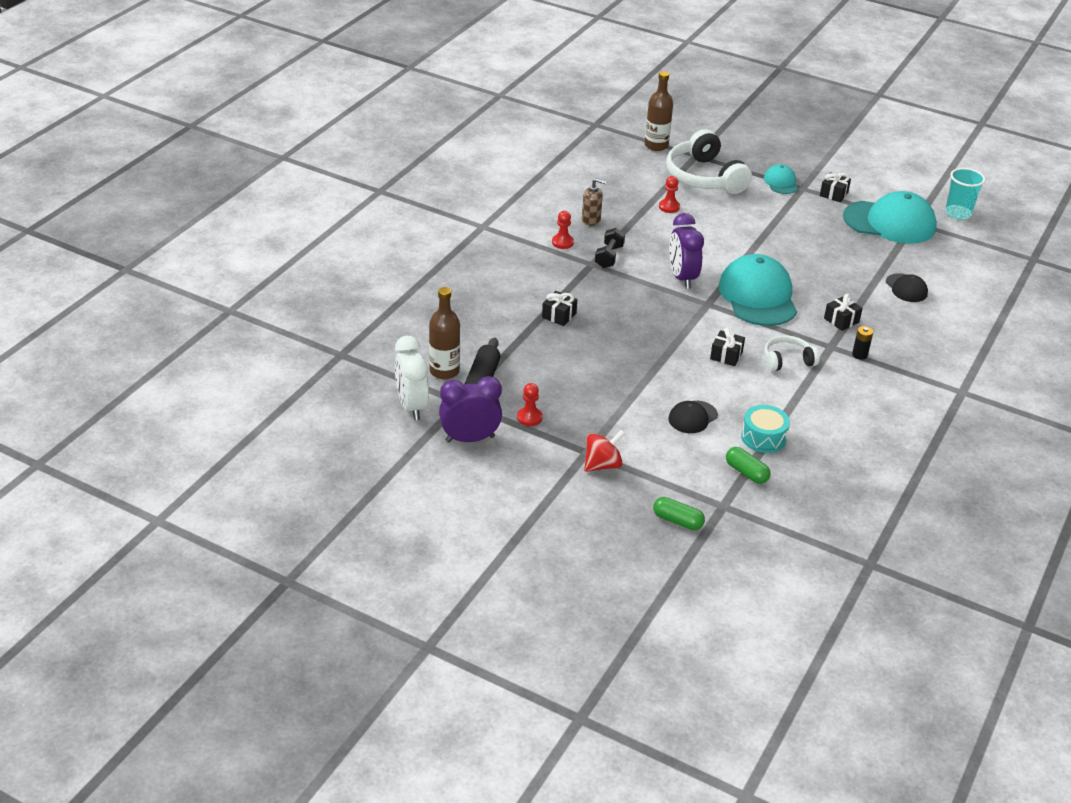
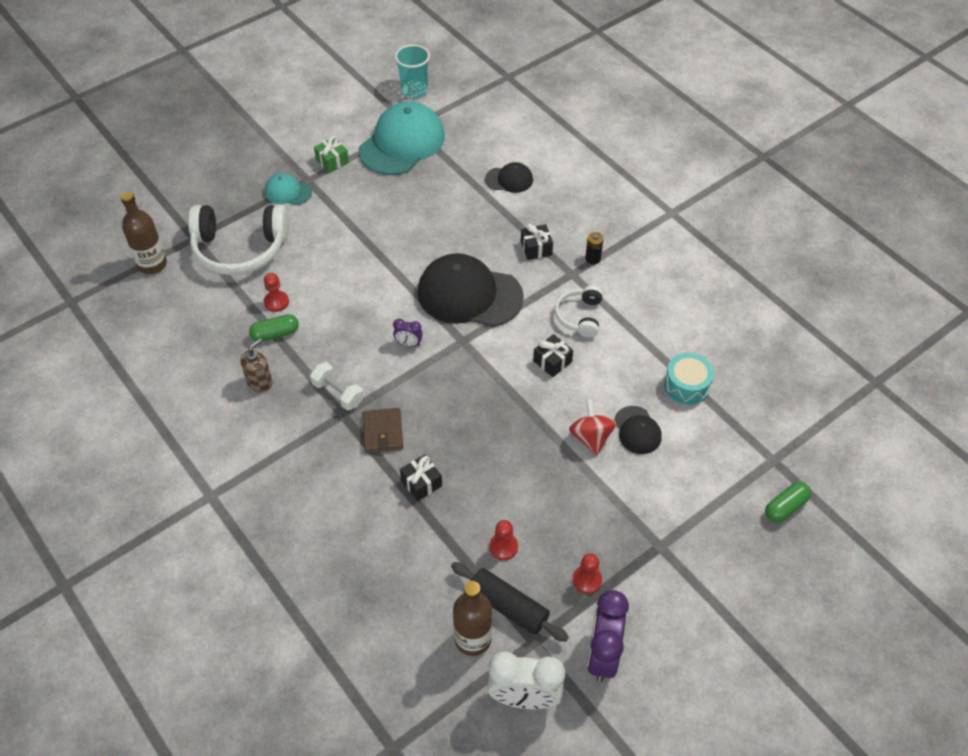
camera: 65 degrees left, 15 degrees up
(562, 242) = (288, 426): red pawn -> red pawn (503, 547)
(590, 286) = (383, 432): none -> brown wallet
(602, 465) = (685, 540): red spinning top -> red spinning top (591, 437)
(609, 257) = (338, 393): black dumbbell -> white dumbbell
(682, 278) = (408, 344): purple clock -> purple clock, size x0.48
(746, 473) = (732, 421): green capsule -> green capsule (275, 334)
(758, 296) = (469, 295): turquoise cap -> black cap
(833, 194) = (332, 161): black gift -> green gift

